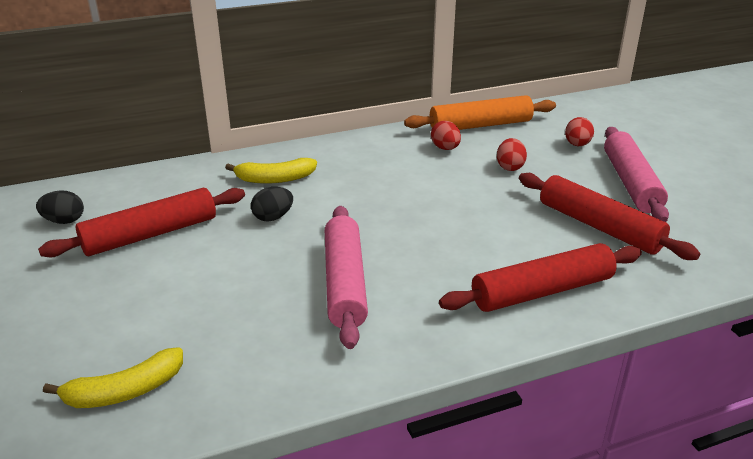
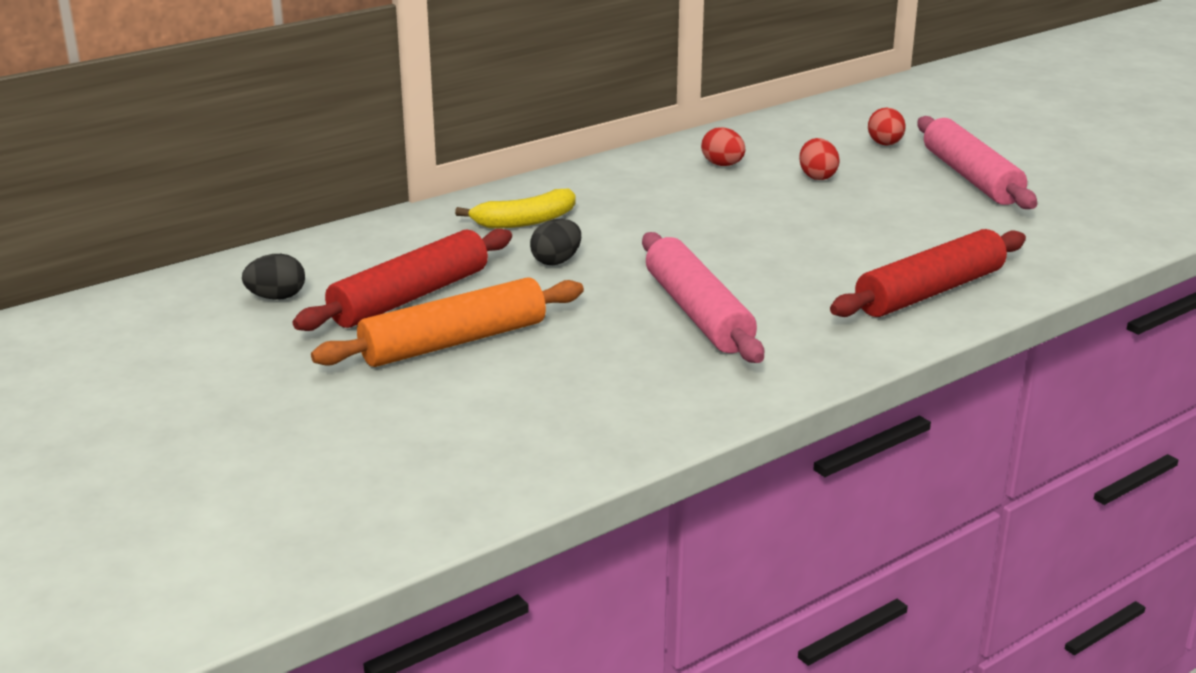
camera: 15 degrees left, 5 degrees down
(125, 391) = (518, 441): yellow banana -> none
(480, 125) = (751, 135): orange rolling pin -> orange rolling pin (454, 342)
(599, 226) = (958, 224): red rolling pin -> none

